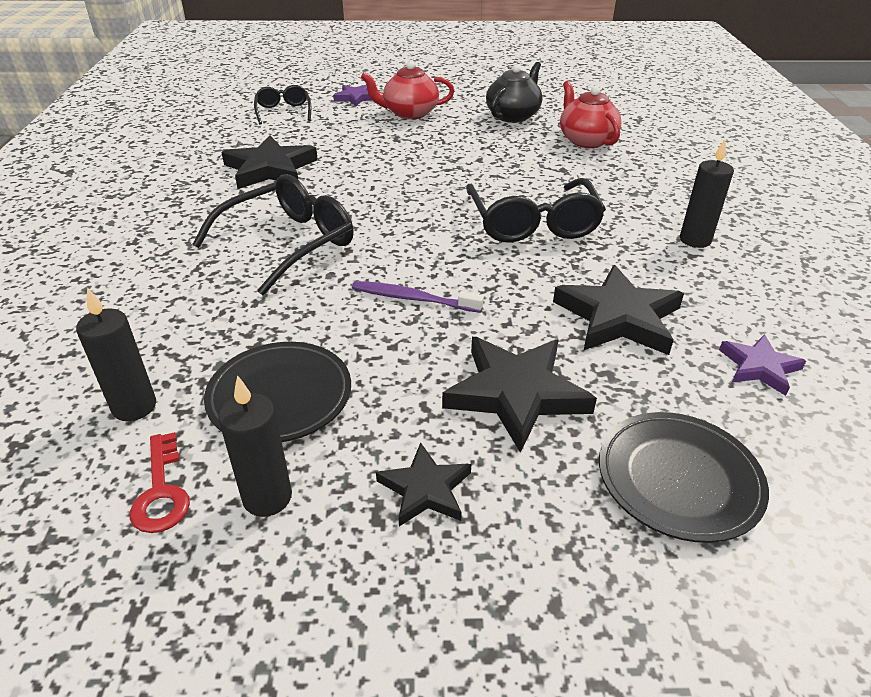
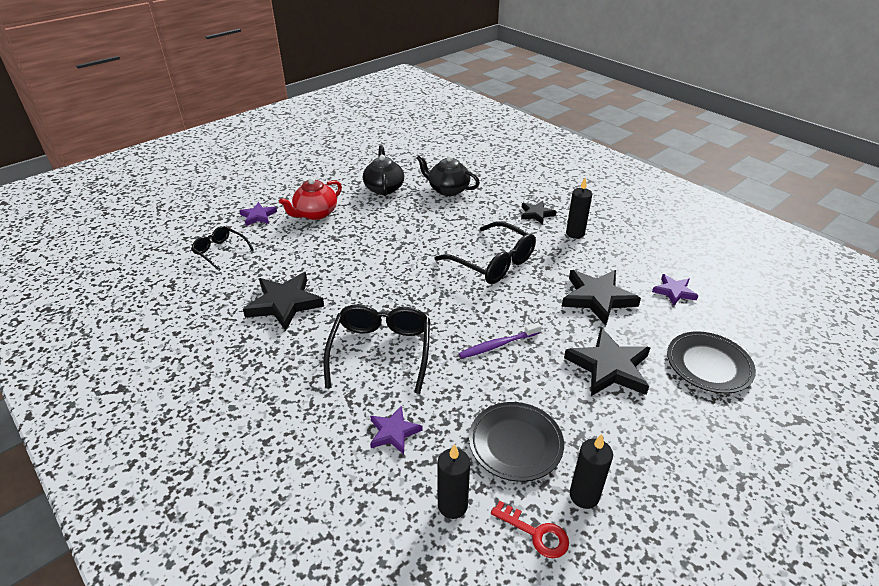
camera: 40 degrees left, 0 degrees up
(190, 313) = (394, 432): none -> purple star
(425, 489) = (636, 439): black star -> black star (536, 214)
(586, 140) = (448, 189): red teapot -> black teapot

